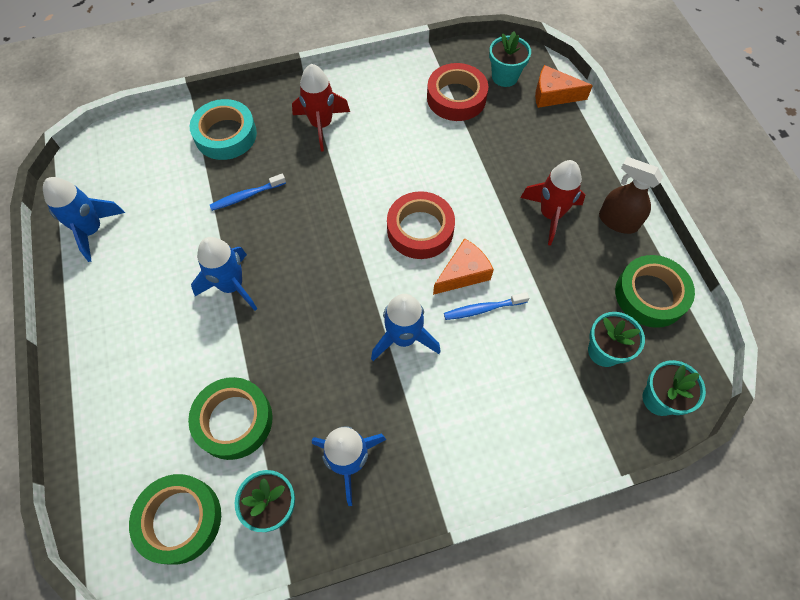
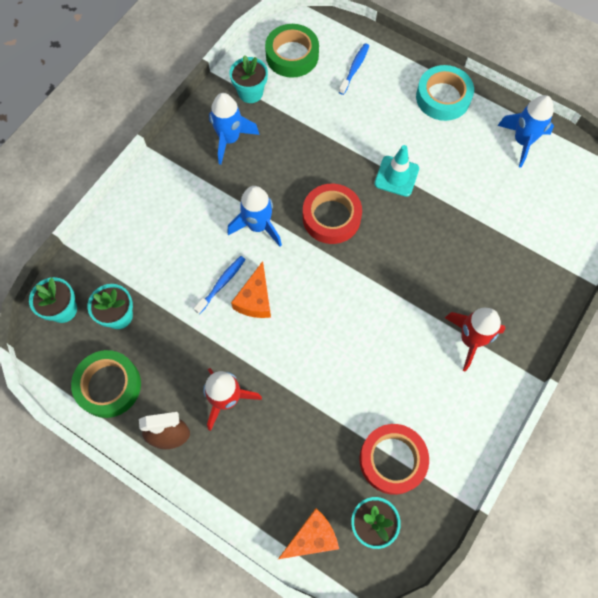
camera: 140 degrees right, 5 degrees up
(225, 135) = (527, 273): turquoise tape -> turquoise tape (443, 97)
(232, 285) = (396, 176): blue rocket -> turquoise traffic cone
(234, 420) = (313, 112): green tape -> none
(246, 196) = (457, 239): blue toothbrush -> blue toothbrush (354, 68)
(420, 230) = (313, 309): red tape -> red tape (331, 217)

